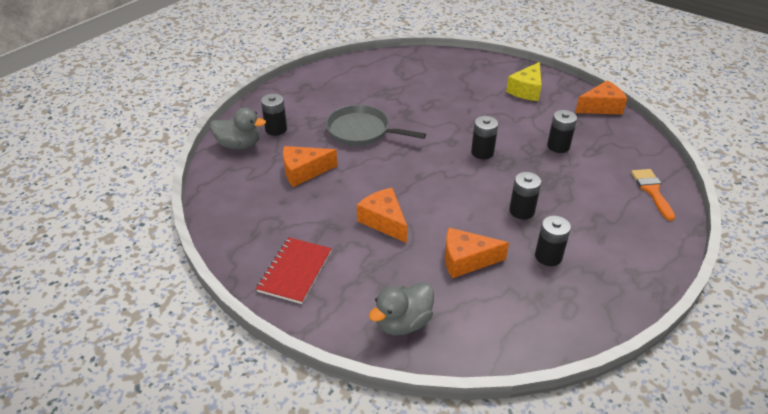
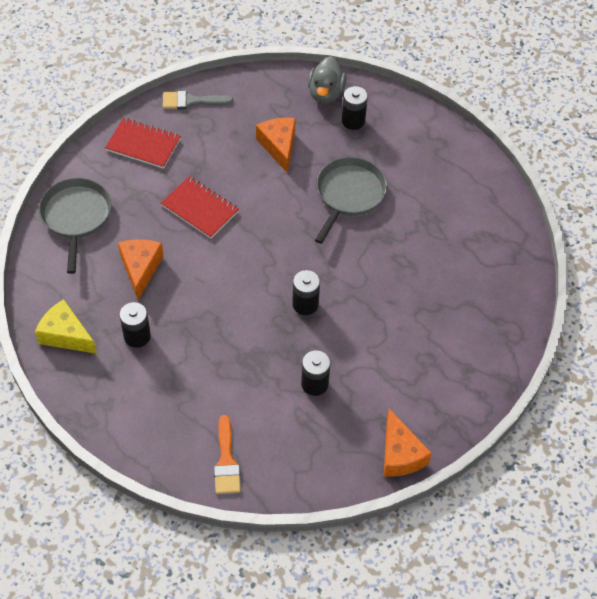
camera: 90 degrees right, 15 degrees up
(234, 236) = (191, 101): none -> grey brush
(384, 221) = (199, 209): orange cheese -> red notebook
(403, 323) = (76, 216): grey duck -> grey pan
(521, 211) = (204, 325): black battery -> none
(526, 90) = (439, 373): yellow cheese -> yellow cheese (66, 335)
(652, 191) = (226, 461): orange brush -> orange brush turned 90 degrees clockwise

